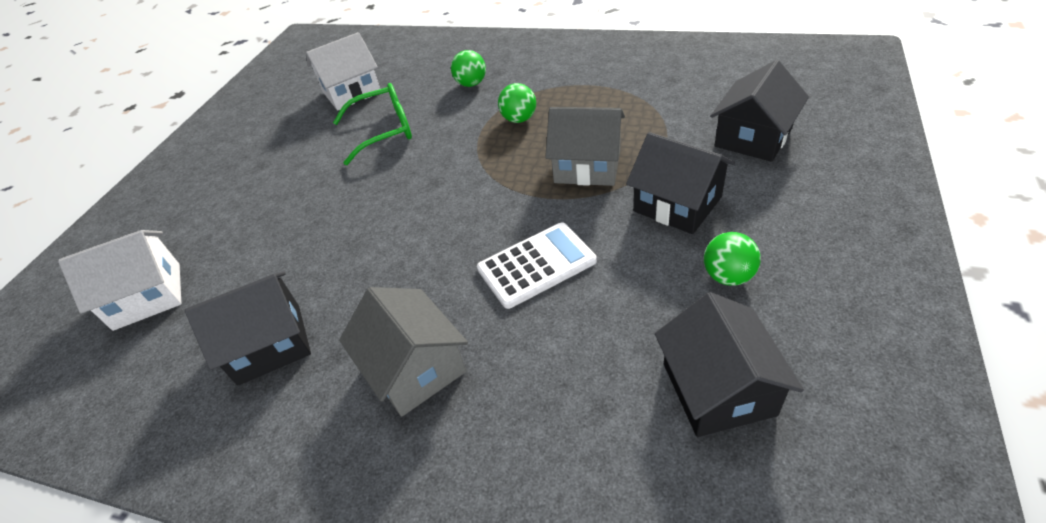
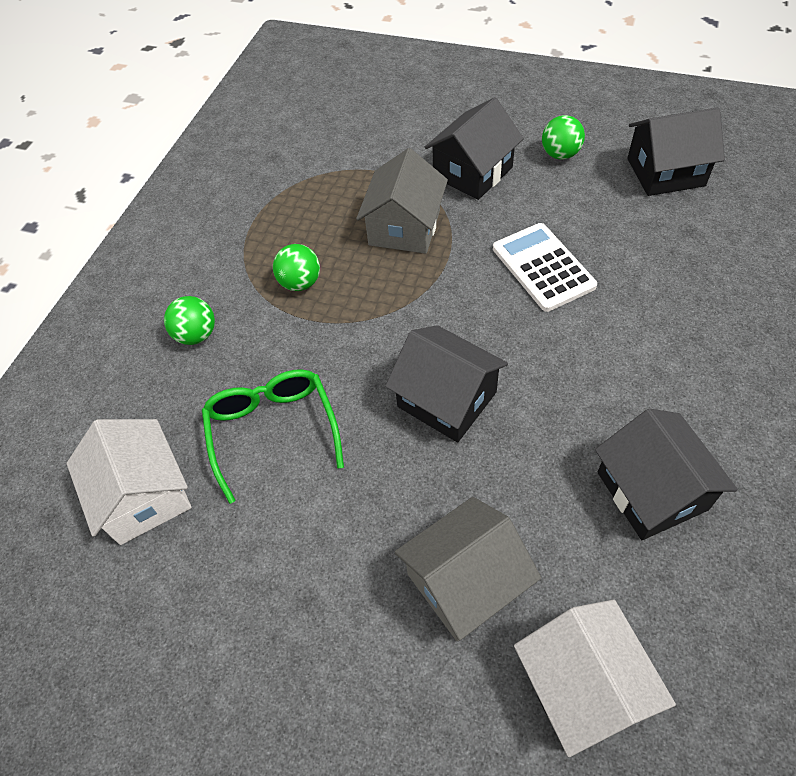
camera: 90 degrees left, 10 degrees up
(415, 368) = (668, 351): grey house -> grey house (465, 582)
(753, 137) = (391, 118): black house -> black house (446, 399)

